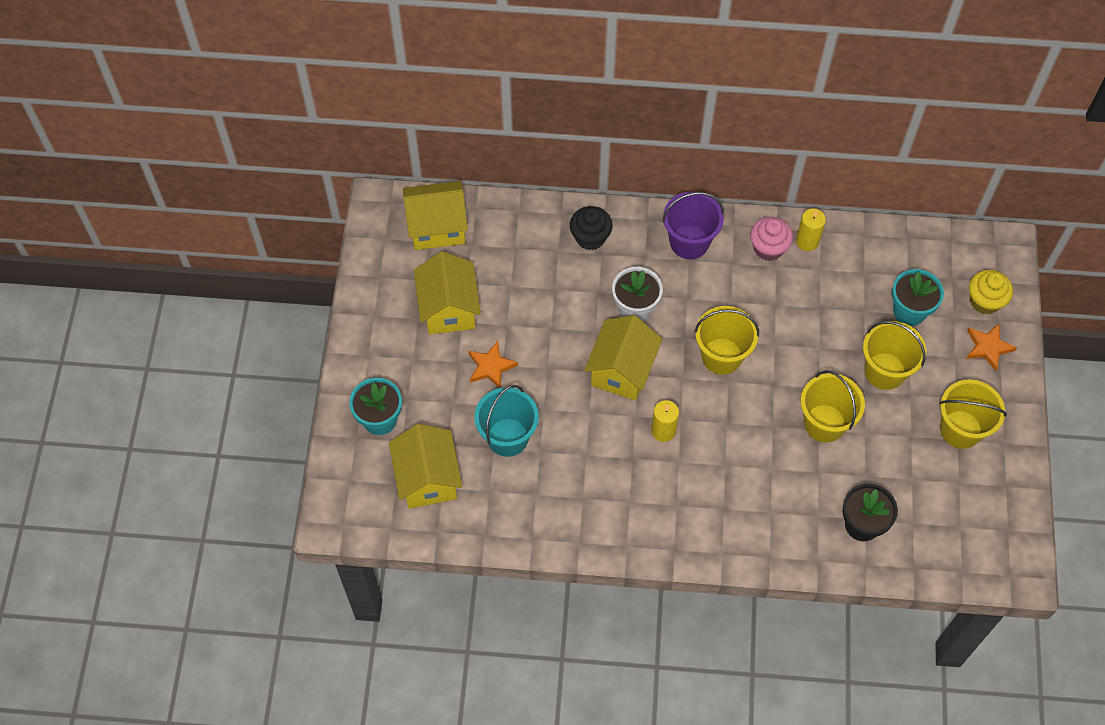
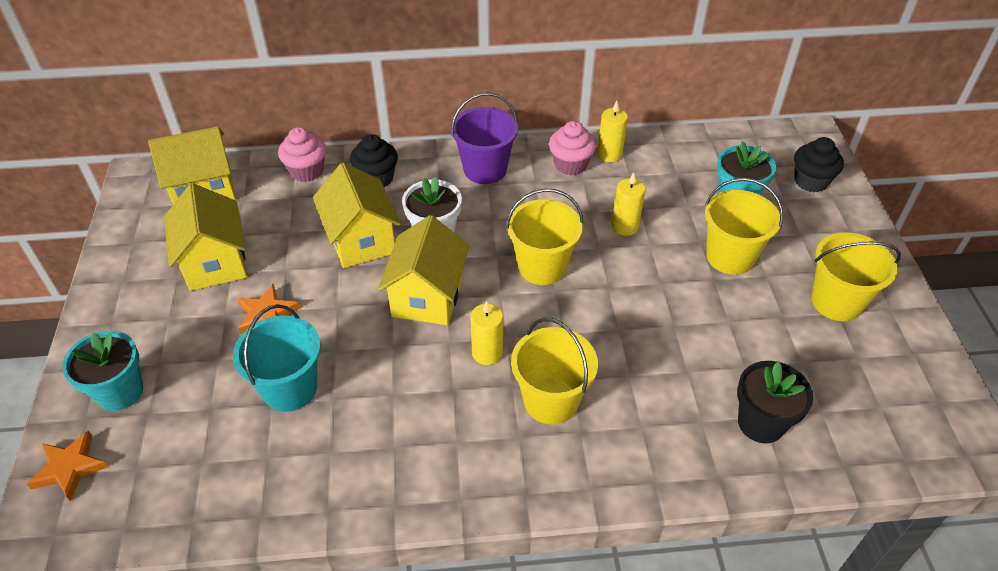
camera: 10 degrees left, 15 degrees down
(428, 479) = (181, 455): yellow house -> yellow house (361, 240)
(528, 219) = (306, 171): none -> pink cupcake
(802, 325) = (625, 226): none -> yellow candle
(824, 423) = (679, 317): yellow bucket -> yellow bucket (551, 400)
(984, 301) = (811, 181): yellow cupcake -> black cupcake
(988, 347) = (832, 220): orange star -> orange star (70, 468)

